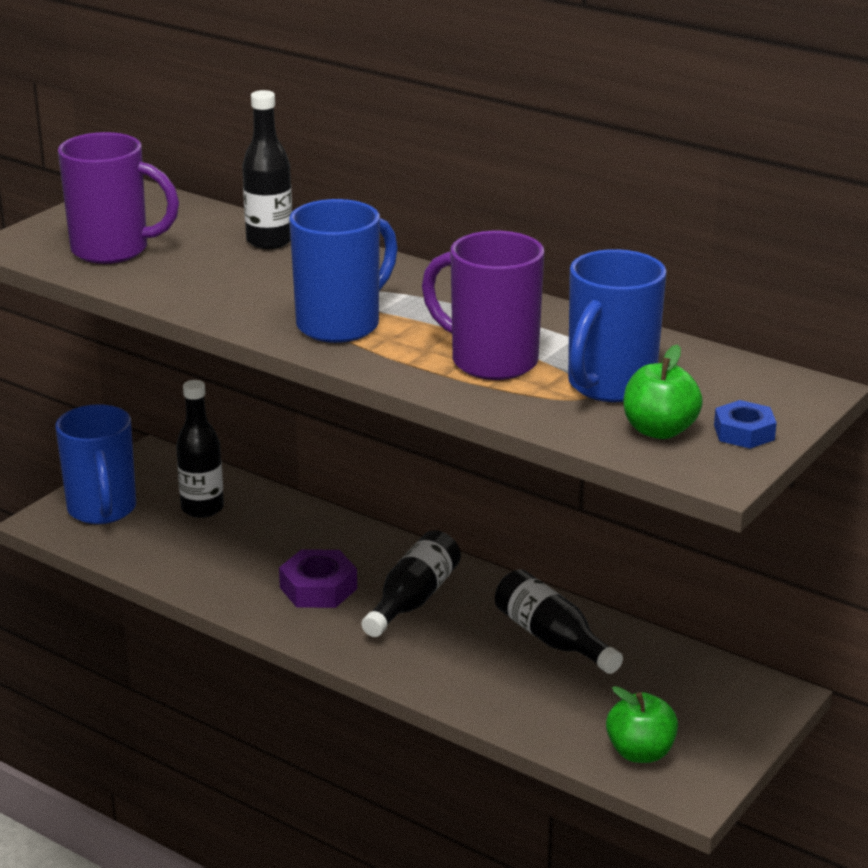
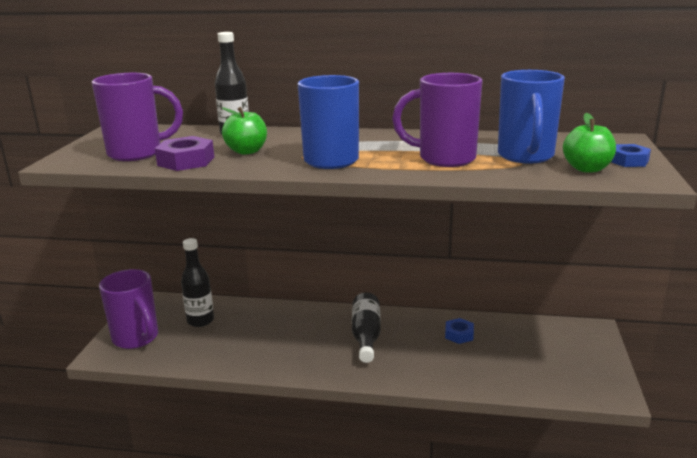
camera: 25 degrees left, 5 degrees down
(102, 510) = (136, 338): blue mug -> purple mug
(318, 588) = (307, 345): purple nut -> purple nut (186, 161)
(552, 639) = (459, 334): black bottle -> blue nut
(640, 752) = (566, 381): green apple -> green apple (247, 151)

